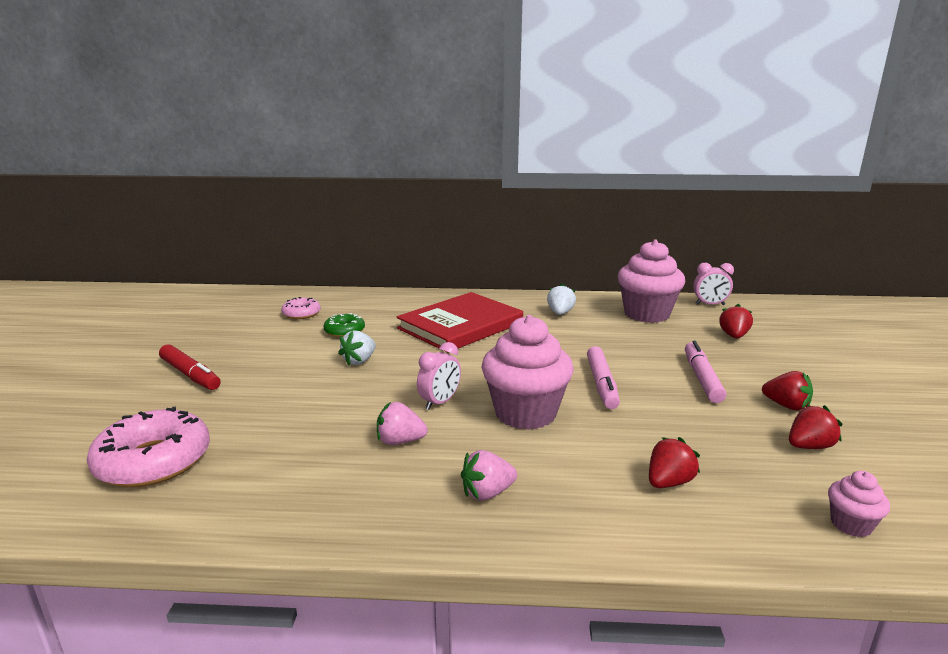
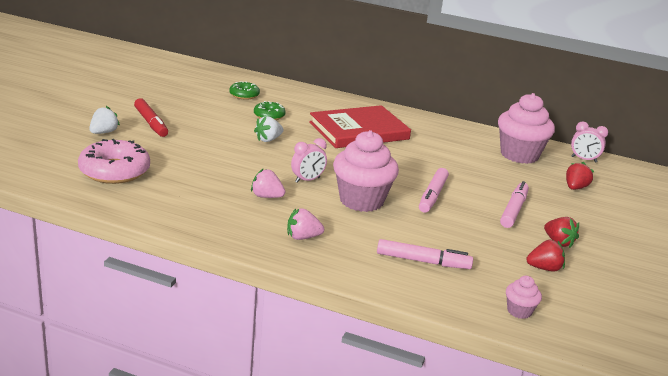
camera: 15 degrees right, 5 degrees up
(301, 314) = (244, 95): pink donut -> green donut
(560, 313) = (446, 138): white strawberry -> white strawberry (103, 132)
(668, 482) = (423, 261): red strawberry -> pink marker

